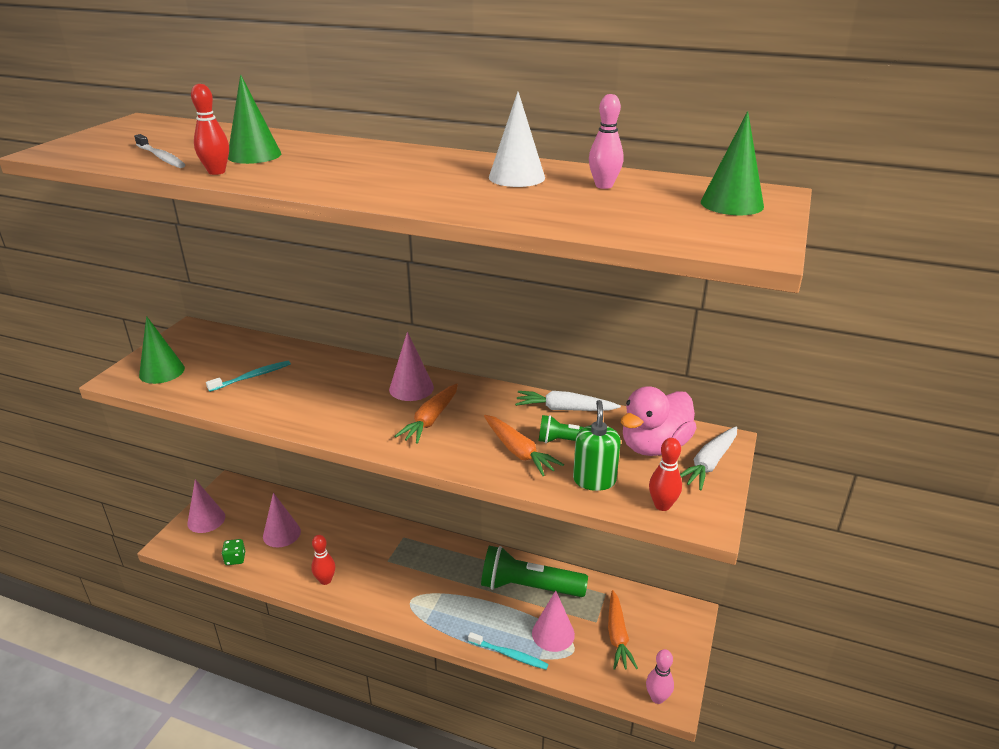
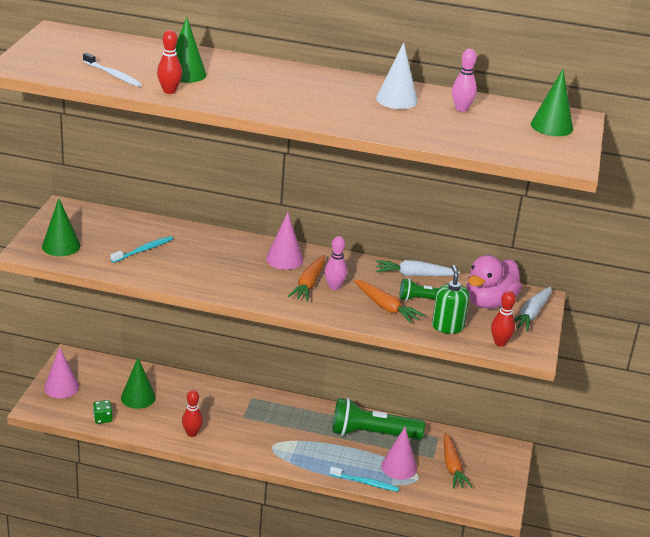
camera: 10 degrees left, 0 degrees up
(281, 534) = (138, 397): pink cone -> green cone
(657, 698) = (489, 507): pink bowling pin -> pink bowling pin (334, 287)

